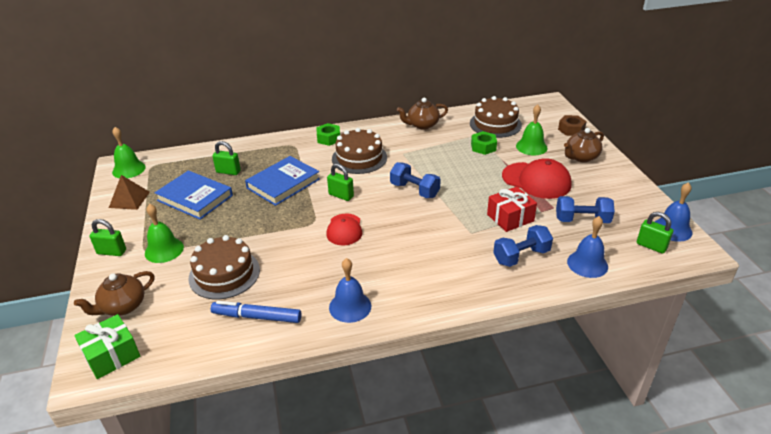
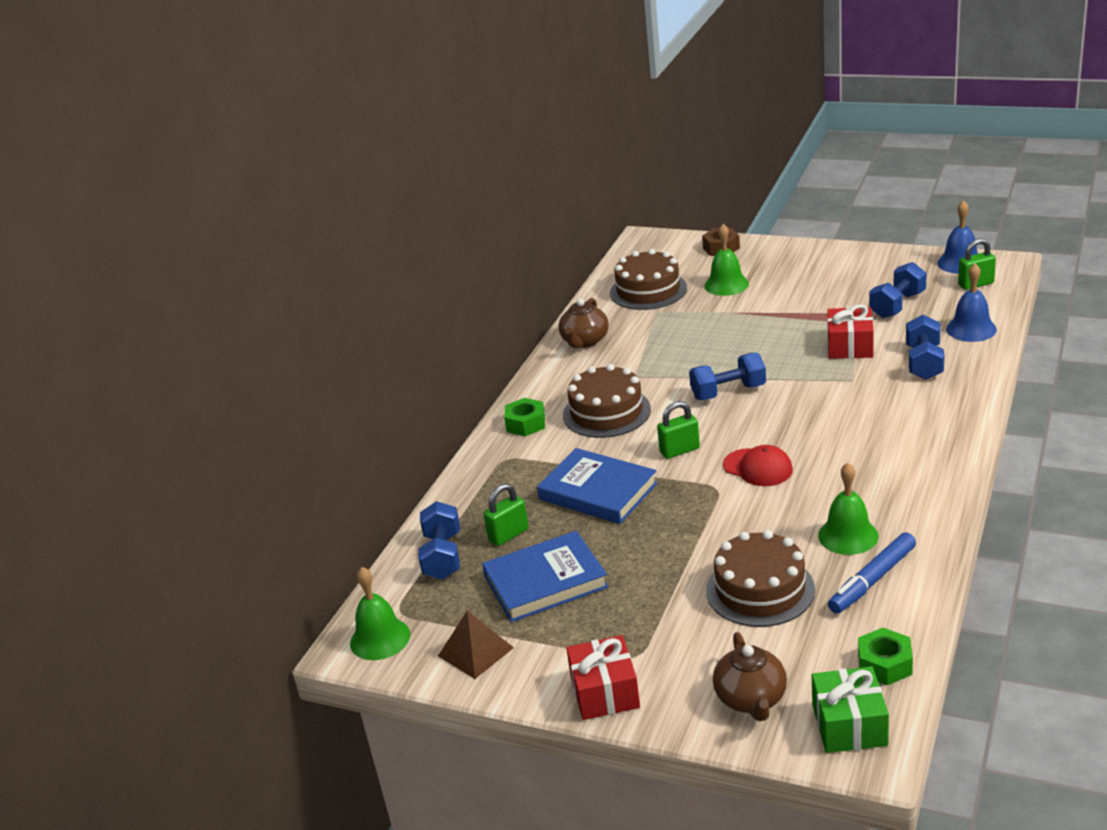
camera: 50 degrees left, 5 degrees down
(111, 252) = (605, 692): green padlock -> red gift
(164, 250) = (651, 636): green bell -> green bell (848, 535)
(200, 160) = (443, 556): none -> blue dumbbell
(283, 183) = (598, 491): blue book -> blue book turned 45 degrees counterclockwise
(350, 306) = (911, 503): blue bell -> none
(483, 147) = (689, 315): green nut -> green nut (884, 664)
(536, 180) = (797, 305): red cap -> none
(581, 157) = (783, 263): brown teapot -> none

